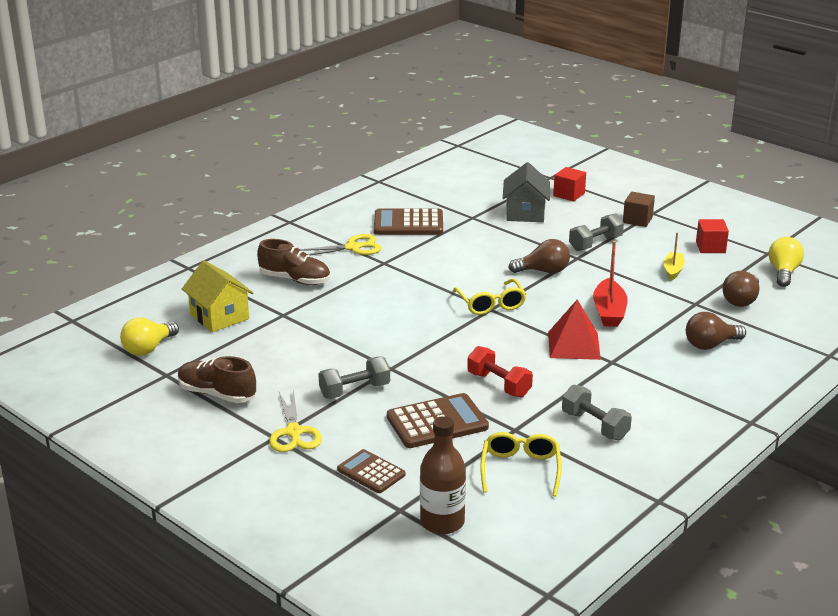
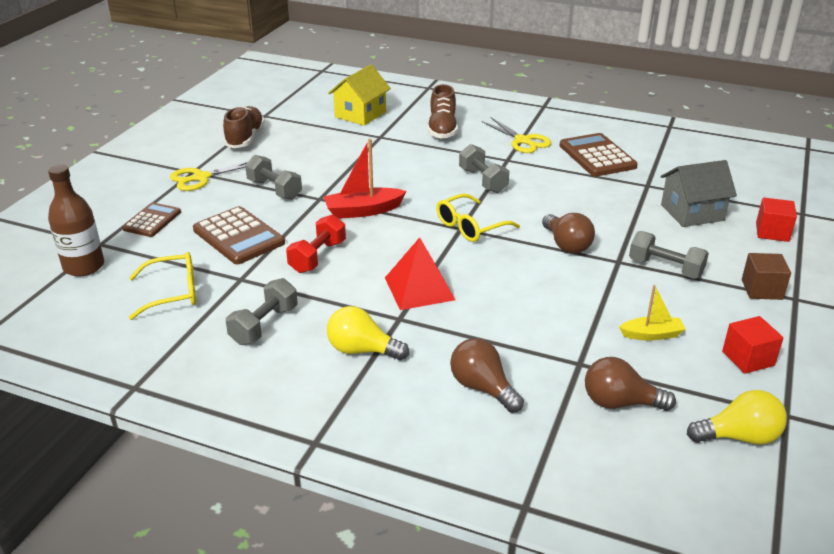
camera: 70 degrees right, 5 degrees up
(148, 348) = (297, 102): yellow light bulb -> yellow light bulb (362, 350)
(415, 282) = (483, 181): none -> grey dumbbell
(609, 312) = (509, 301): red boat -> red boat (363, 211)

